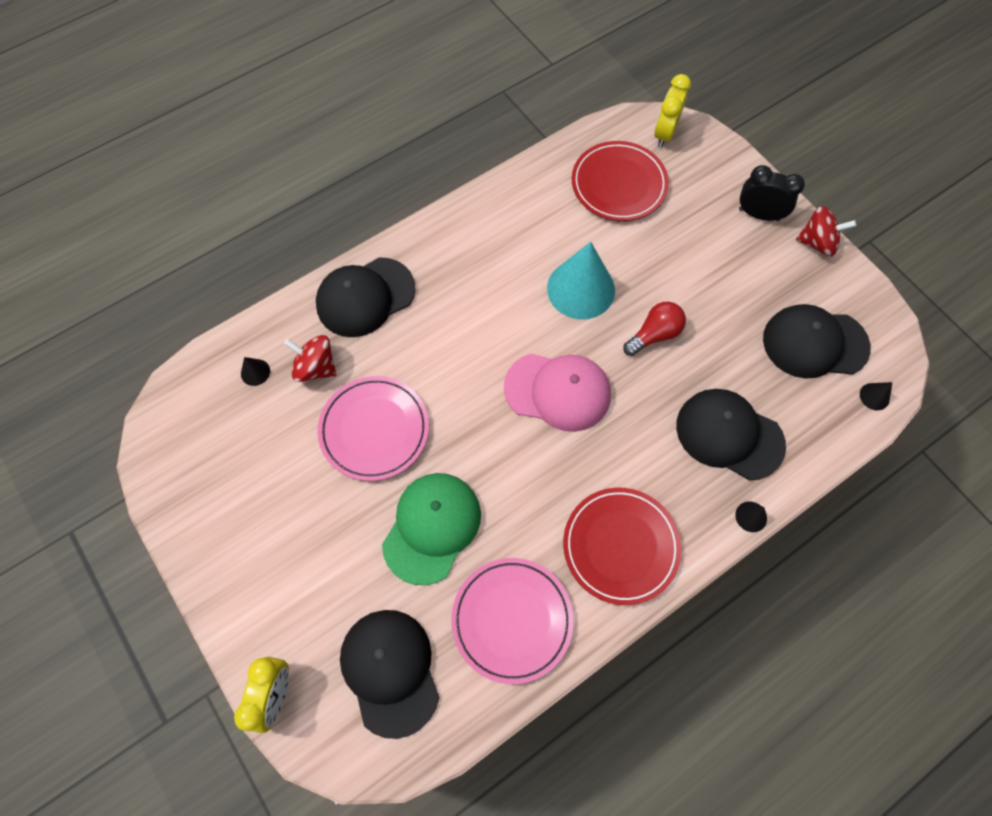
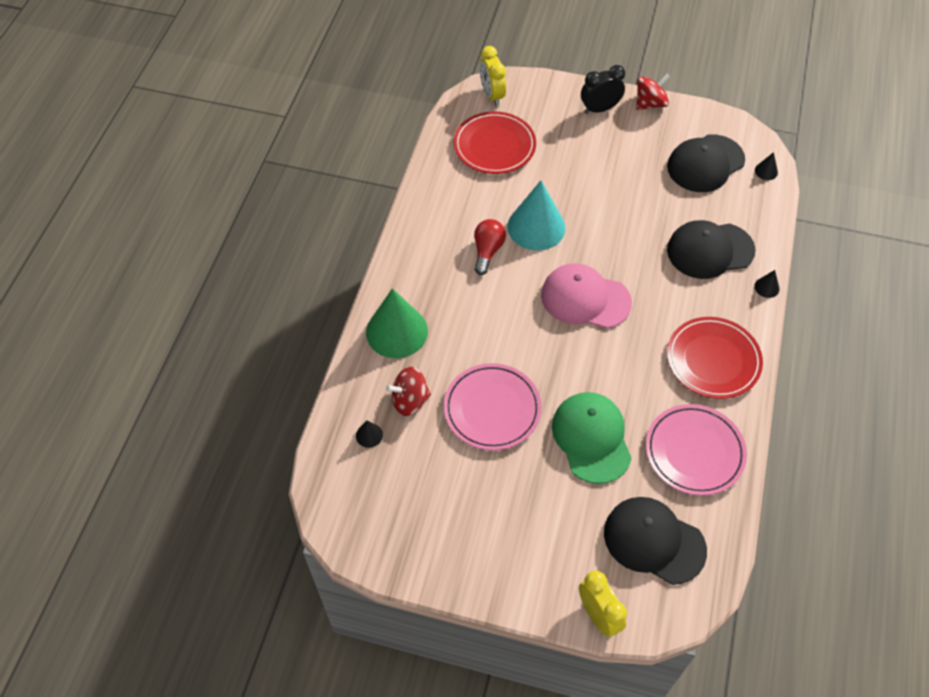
camera: 40 degrees left, 10 degrees down
(365, 297) = (397, 331): black cap -> green cone
(558, 391) = (585, 299): pink cap -> pink cap turned 135 degrees counterclockwise
(654, 334) = (609, 223): red light bulb -> red light bulb (487, 251)

